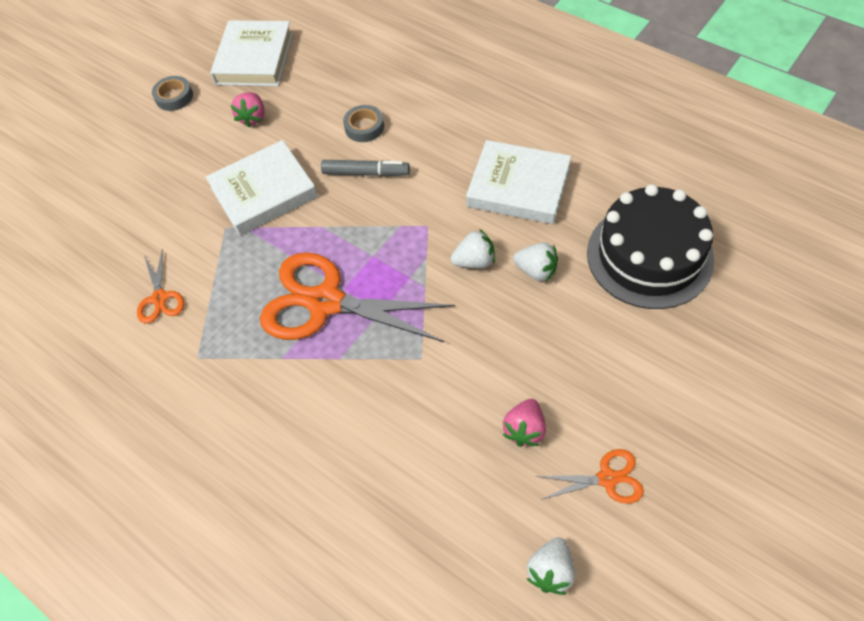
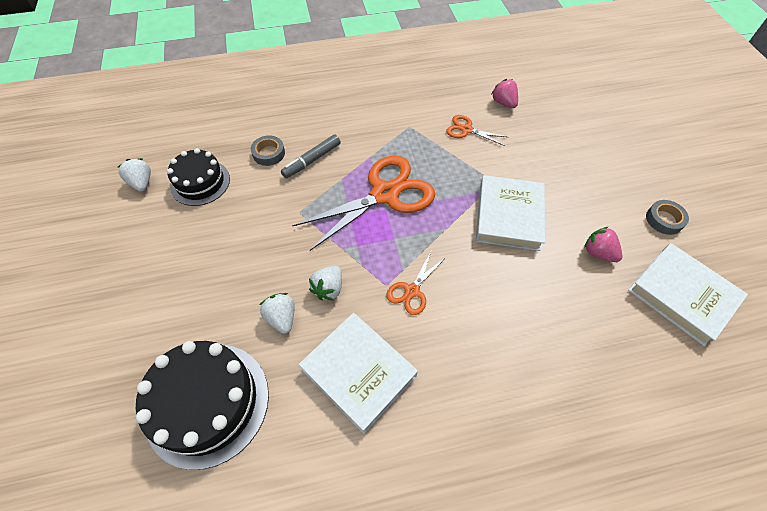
camera: 125 degrees right, 0 degrees up
(364, 127) = (524, 316): grey tape -> grey tape (269, 153)
(365, 173) = (472, 283): grey marker -> grey marker (312, 160)
(483, 500) = (200, 182): none -> black cake
(518, 187) = (359, 372): white book -> white book turned 75 degrees clockwise
(524, 429) = (205, 225): pink strawberry -> pink strawberry (503, 103)
(536, 270) = (282, 317): white strawberry -> white strawberry turned 90 degrees clockwise
(607, 478) = (139, 238): orange scissors -> orange scissors (412, 291)

